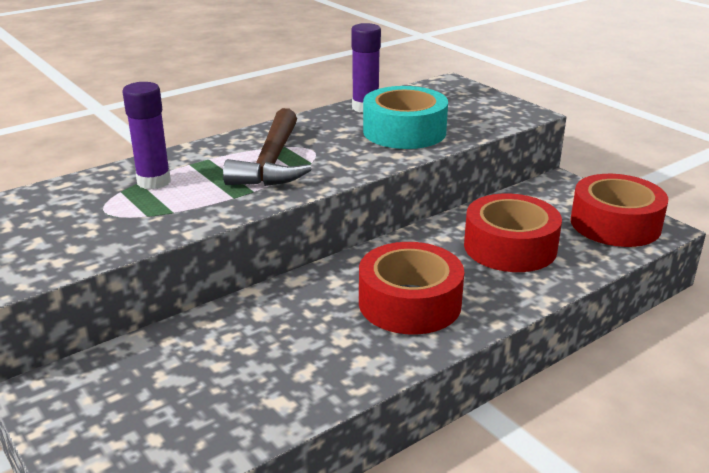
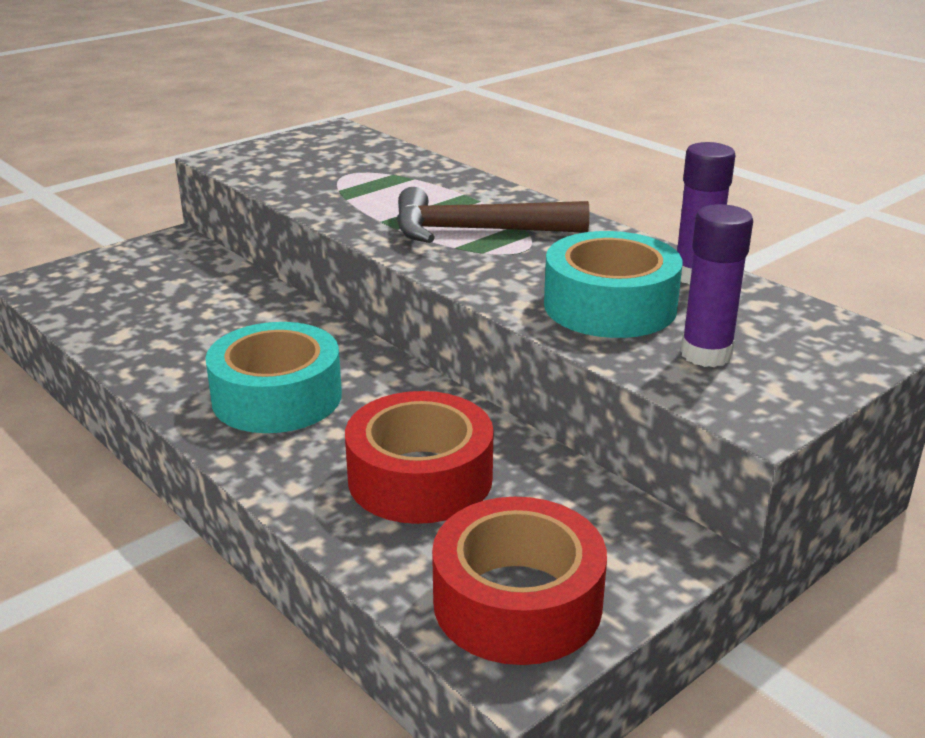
camera: 85 degrees right, 0 degrees up
(154, 182) = (414, 183): purple glue stick -> purple glue stick (706, 354)
(409, 303) = (277, 397): red tape -> turquoise tape

